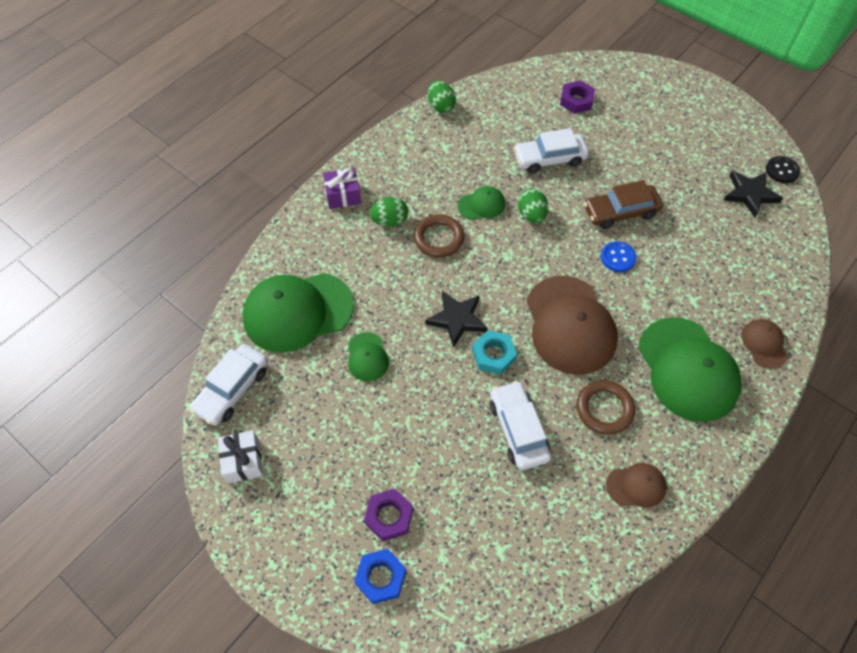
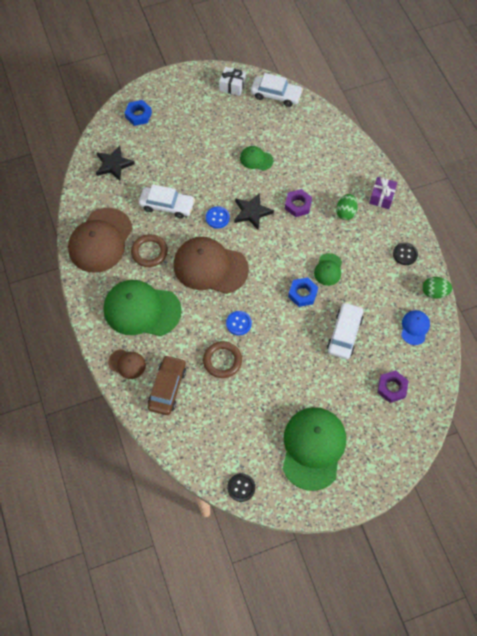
camera: 120 degrees right, 5 degrees up
(232, 389) = (276, 95): white car -> white car turned 135 degrees clockwise
(298, 312) = (306, 140): green cap -> green cap (313, 448)
(389, 516) = (163, 130): purple nut -> purple nut (298, 205)
(410, 146) = (405, 254): none -> black button
(438, 238) = (315, 232): brown ring -> brown ring (222, 361)
(493, 355) = (217, 218): turquoise nut -> blue button
(495, 107) = (414, 327): none -> blue cap
(531, 215) = (302, 294): green egg -> blue nut
(620, 212) = (272, 349): brown car -> brown car (167, 388)
(636, 486) = (100, 240): brown cap -> brown cap, size x2.11
(750, 194) = (235, 446): black star -> black star (114, 165)

